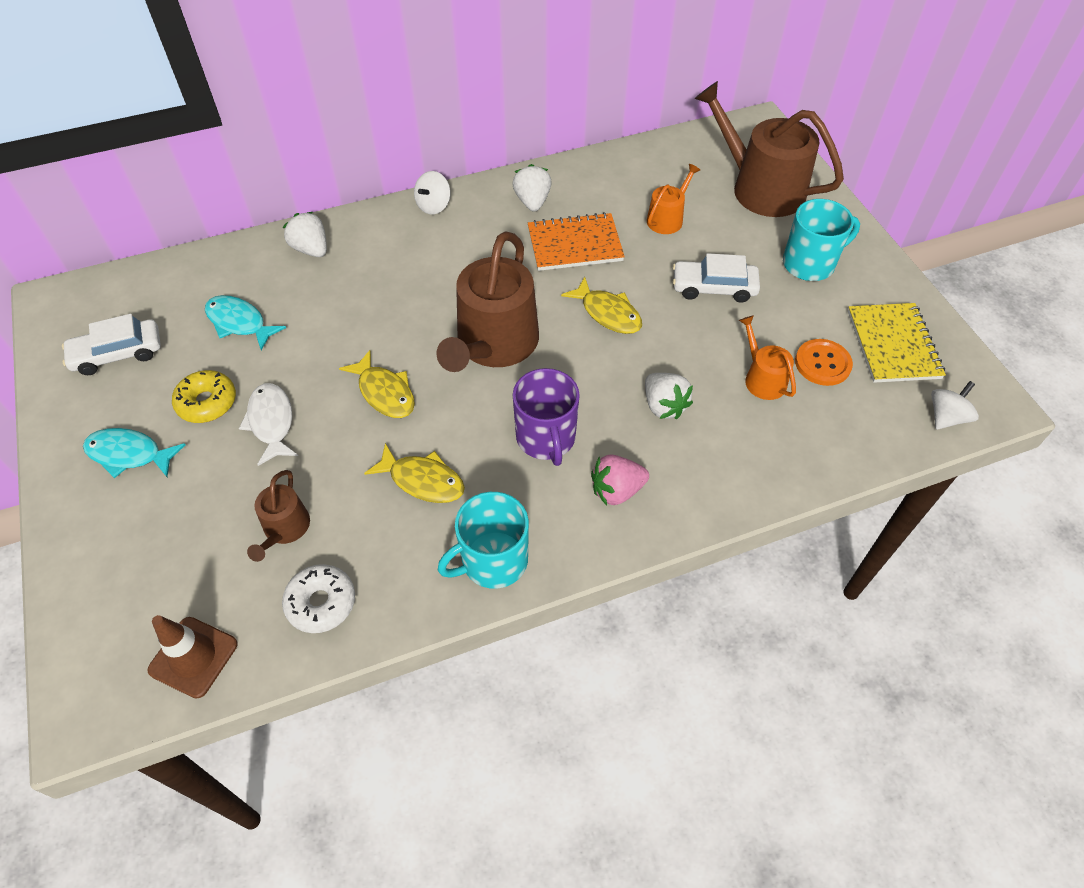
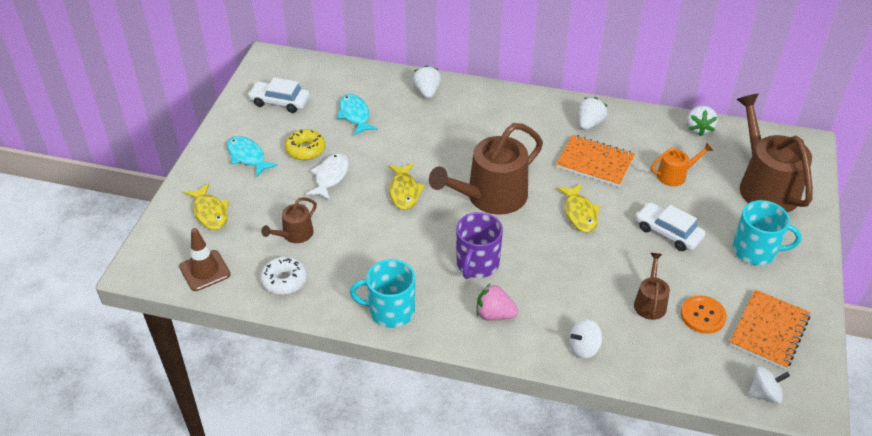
camera: 35 degrees right, 10 degrees down
(422, 480) = (387, 249): yellow fish -> yellow fish (210, 212)
(434, 206) = (522, 99): white spinning top -> white spinning top (583, 348)
(664, 406) = (567, 284): white strawberry -> white strawberry (698, 129)
(762, 378) = (650, 302): orange watering can -> brown watering can
(893, 345) = (768, 330): yellow notebook -> orange notebook

